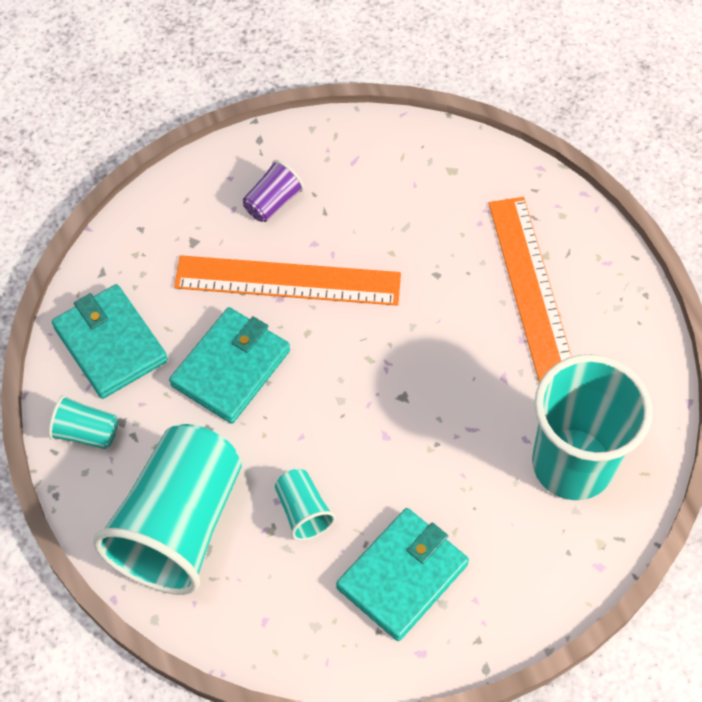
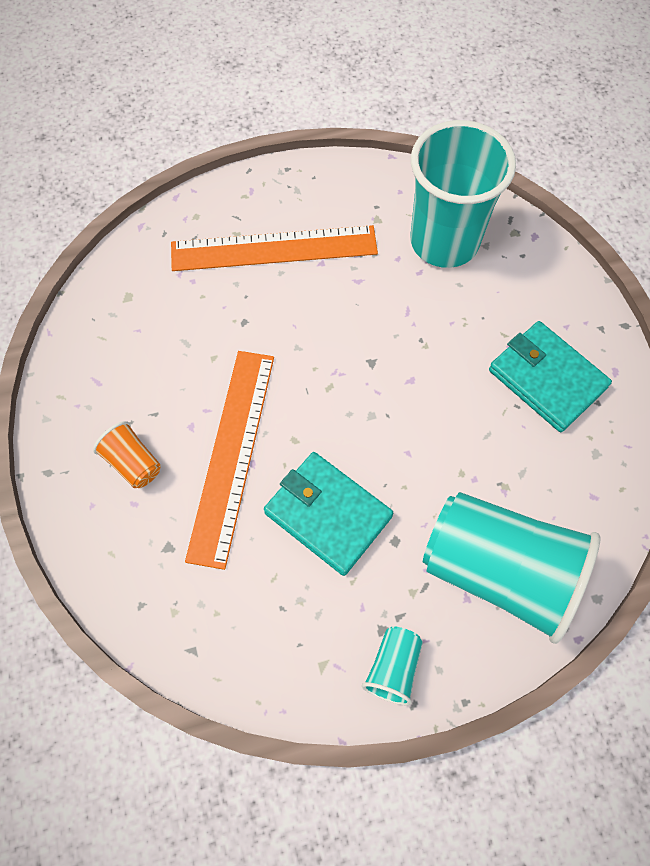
camera: 85 degrees left, 5 degrees up
(110, 344) = (287, 640): turquoise wallet -> none
(273, 202) = (133, 463): purple cup -> orange cup
(303, 511) = (485, 456): turquoise cup -> none

